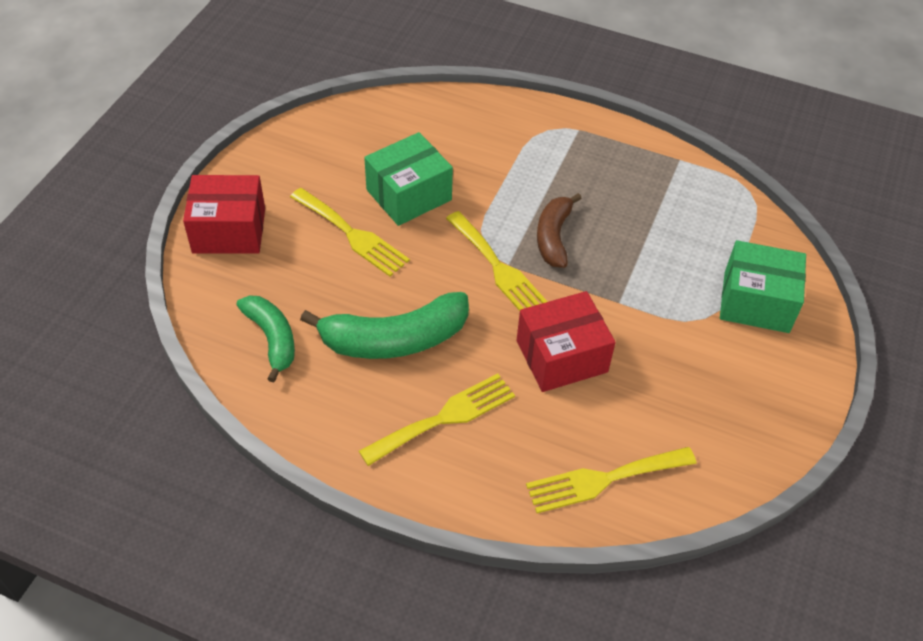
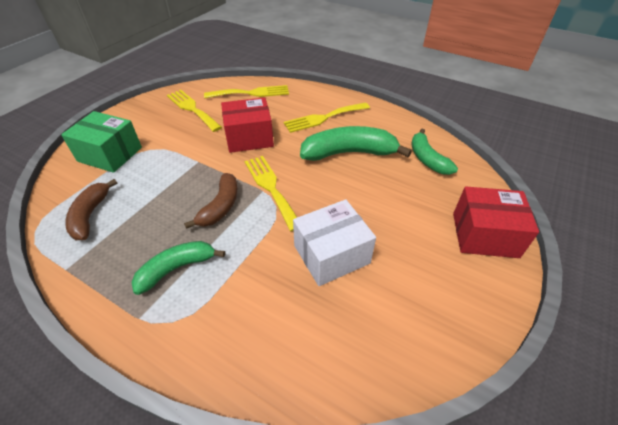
camera: 170 degrees left, 5 degrees down
(352, 234) = (380, 222): yellow fork -> yellow fork (192, 109)
(409, 195) = (331, 254): green box -> white box
(568, 168) = (176, 268): none -> green banana
(703, 213) = (90, 215): none -> brown banana

